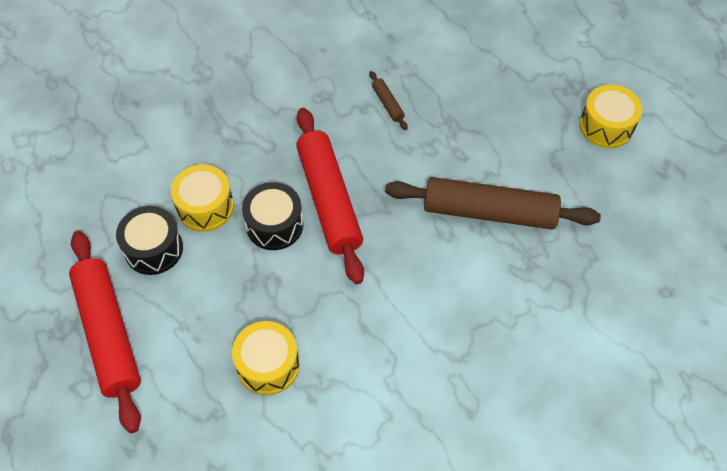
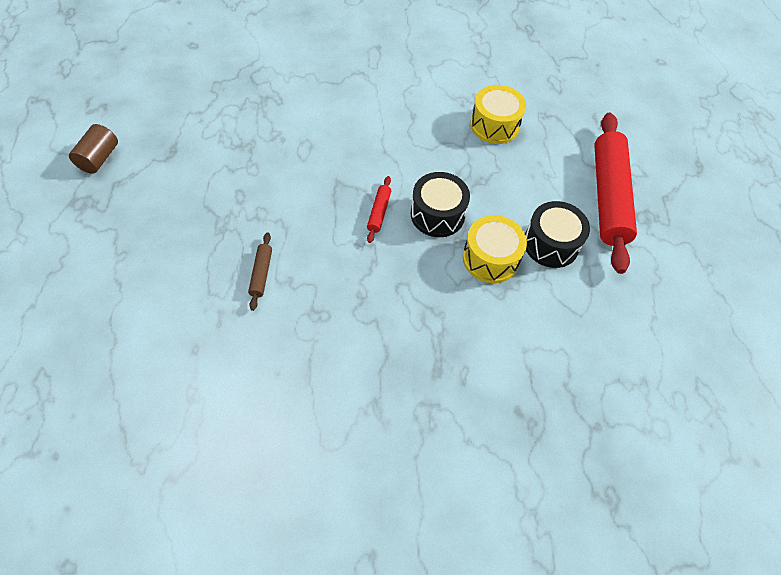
camera: 155 degrees left, 0 degrees up
(329, 200) = (379, 212): red rolling pin -> red rolling pin, size x0.41
(489, 212) = (259, 143): brown rolling pin -> none
(606, 126) = (99, 158): yellow drum -> brown cylinder

